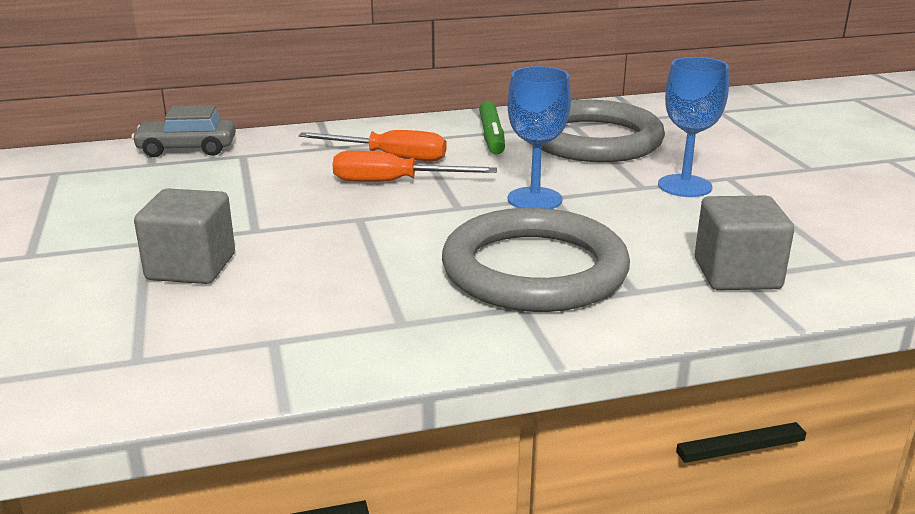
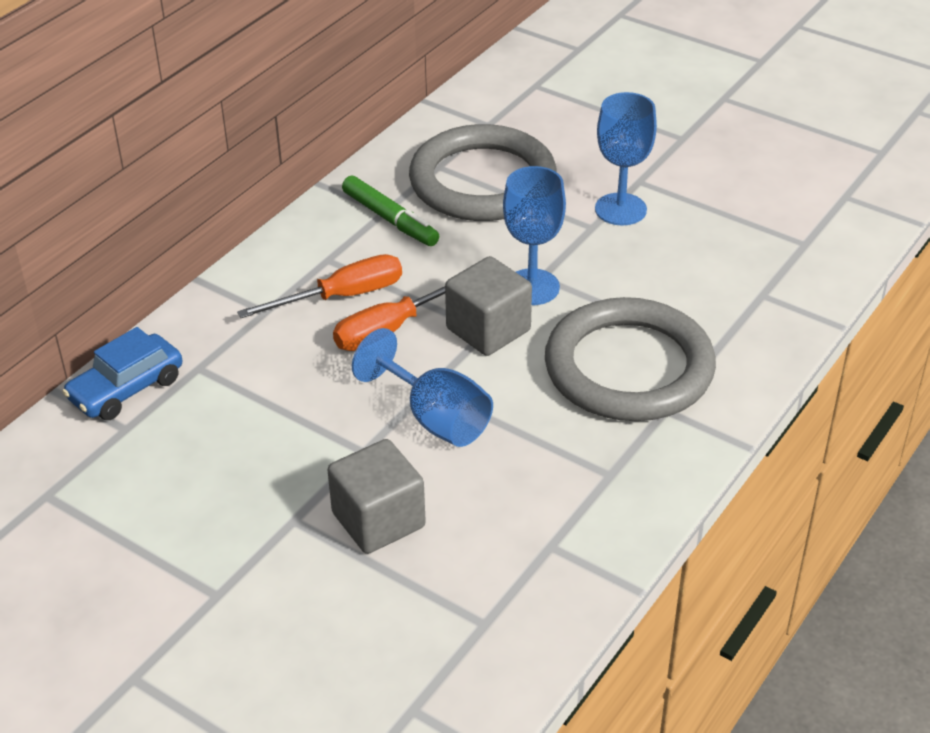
camera: 40 degrees left, 15 degrees up
(187, 149) = (126, 389): grey car -> blue car
(333, 234) = (435, 418): none -> blue goblet
(737, 274) = (757, 294): grey cube -> grey cube (488, 329)

